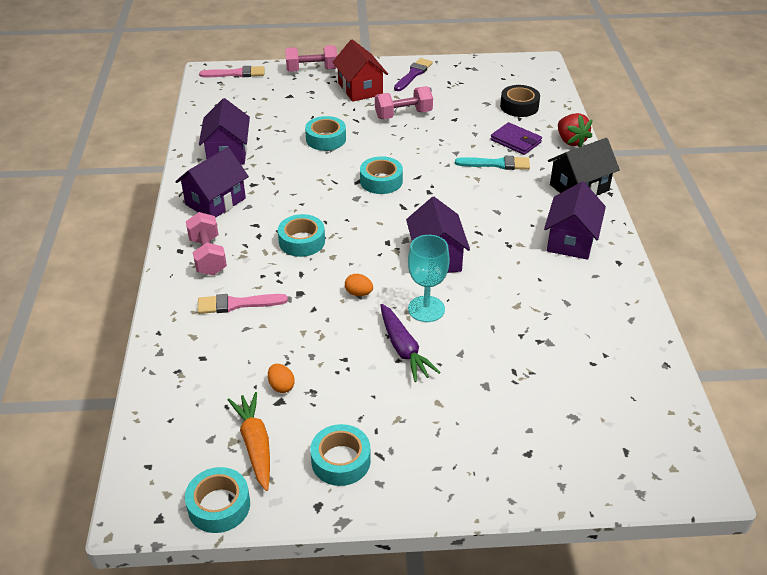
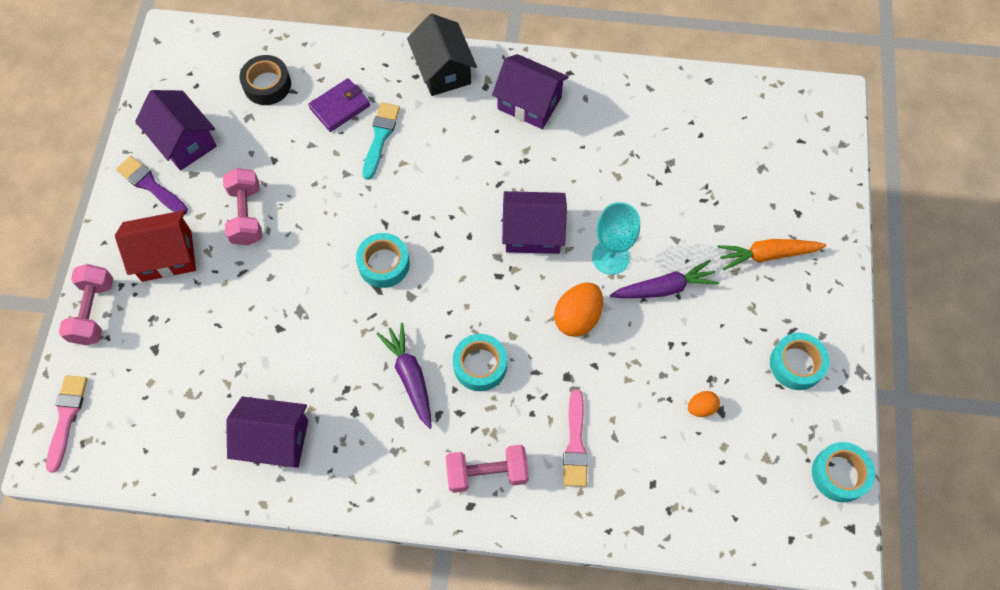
camera: 80 degrees left, 25 degrees up
(215, 201) = (381, 460): purple house -> purple house (184, 141)
(255, 444) = (772, 438): orange carrot -> orange carrot (767, 255)
(286, 206) = (410, 376): none -> purple carrot
(326, 139) = (277, 314): turquoise tape -> none
(358, 293) = (577, 317): orange egg -> orange egg, size x1.82
(571, 141) = (355, 53): red strawberry -> none

